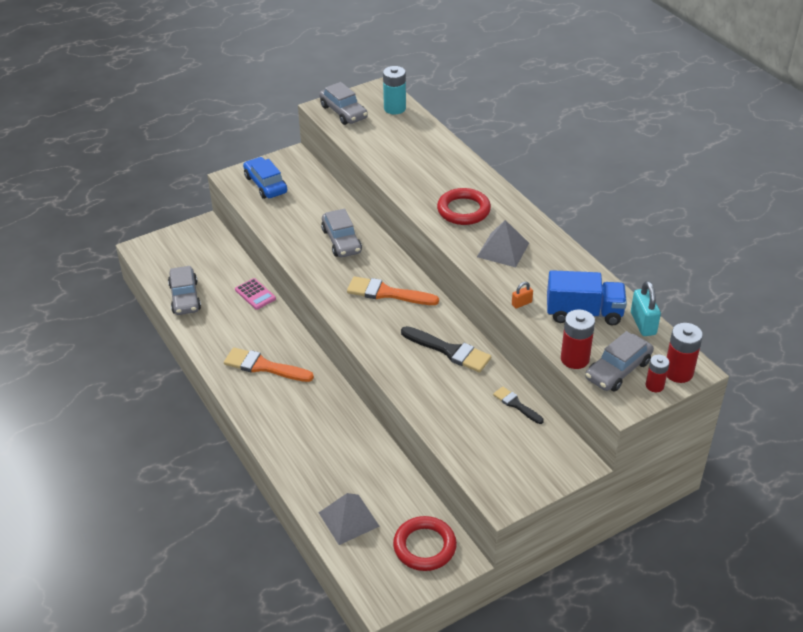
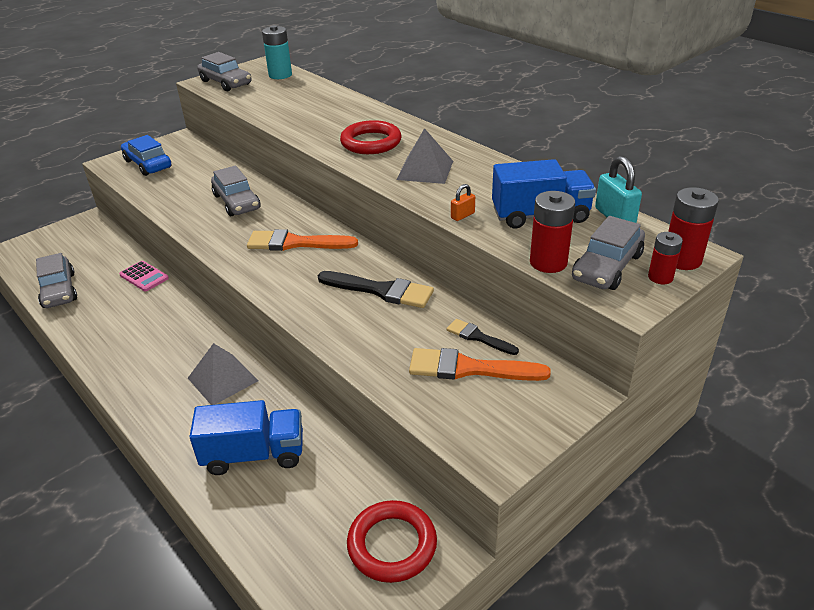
camera: 10 degrees left, 5 degrees down
(264, 366) = (155, 349): orange brush -> orange brush (469, 368)
(335, 466) = (254, 454): none -> blue truck
(348, 519) = (279, 523): grey pyramid -> grey pyramid (223, 379)

